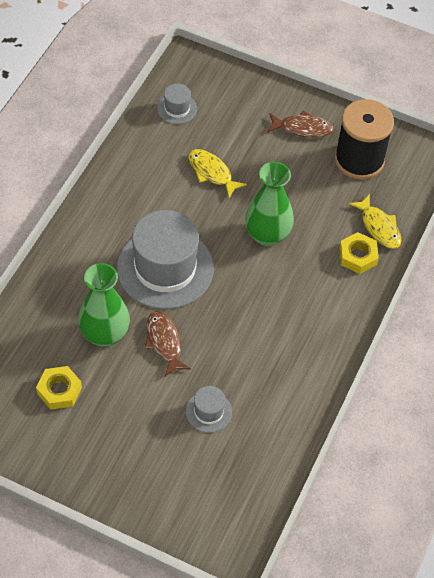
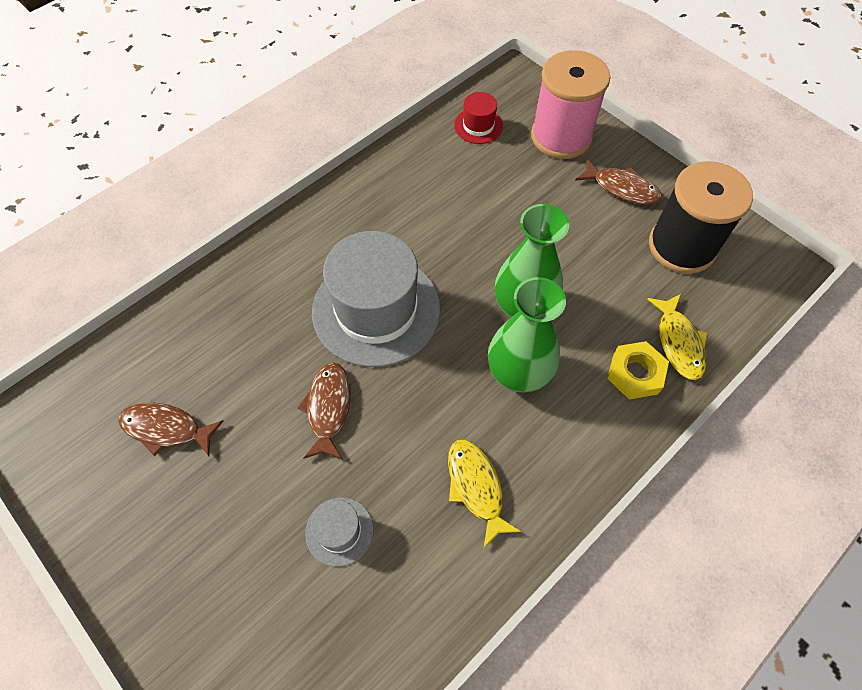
camera: 25 degrees right, 5 degrees up
(59, 390) = (166, 429): yellow nut -> brown fish
(104, 334) = (260, 372): green vase -> green vase (518, 373)
(177, 108) = (478, 125): grey hat -> red hat
(212, 173) = (487, 209): yellow fish -> yellow fish (476, 487)
(243, 100) = (561, 137): none -> pink spool

